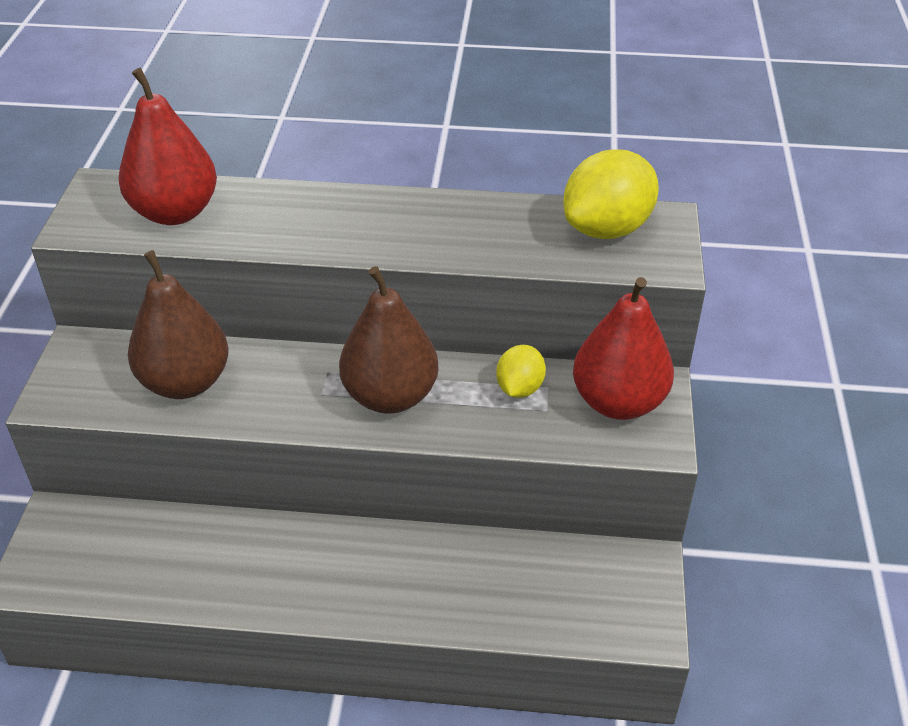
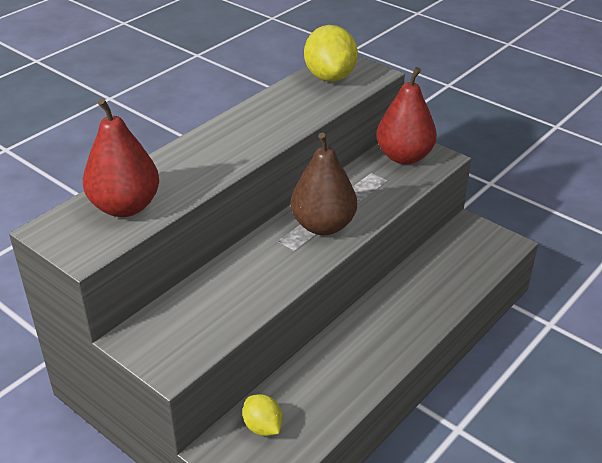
camera: 55 degrees left, 5 degrees down
(185, 382) = (224, 300): brown pear -> none
(519, 388) = (363, 181): yellow lemon -> yellow lemon (263, 427)

